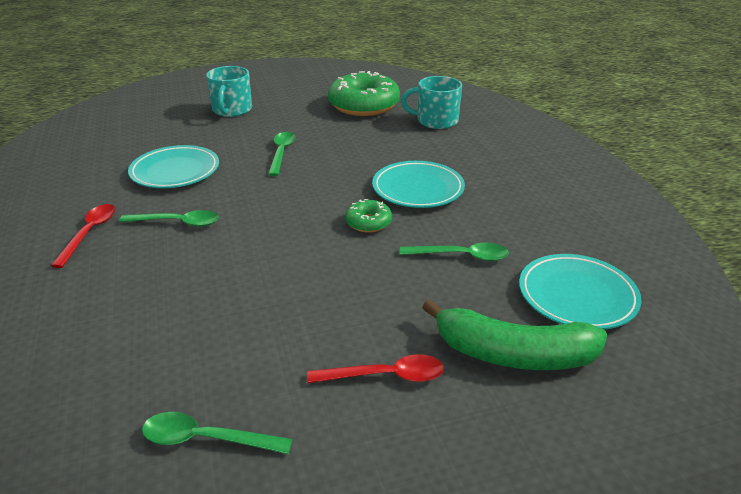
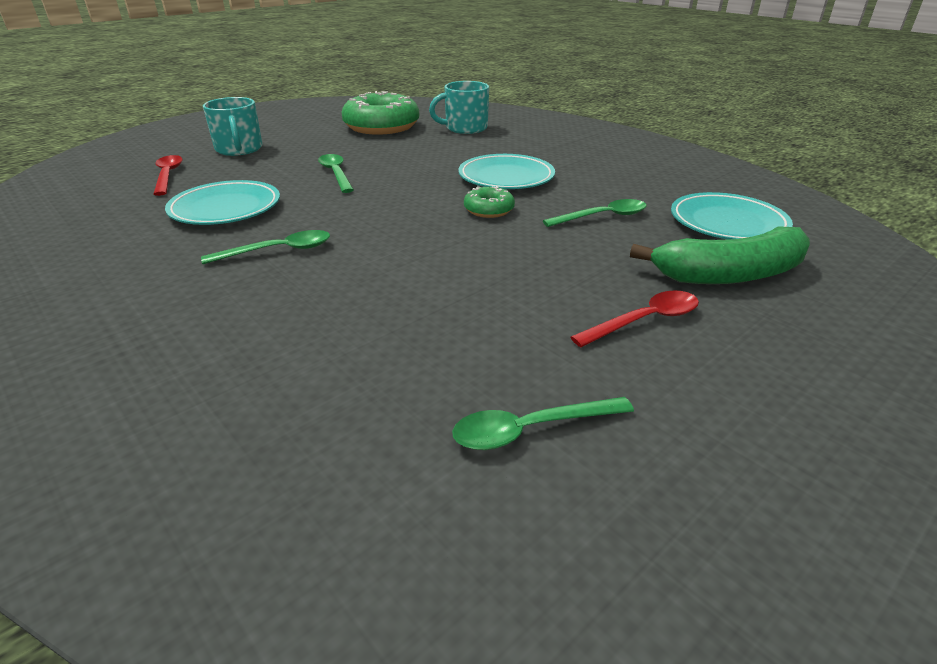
camera: 25 degrees left, 0 degrees up
(89, 233) = (171, 283): red spoon -> red spoon (168, 175)

